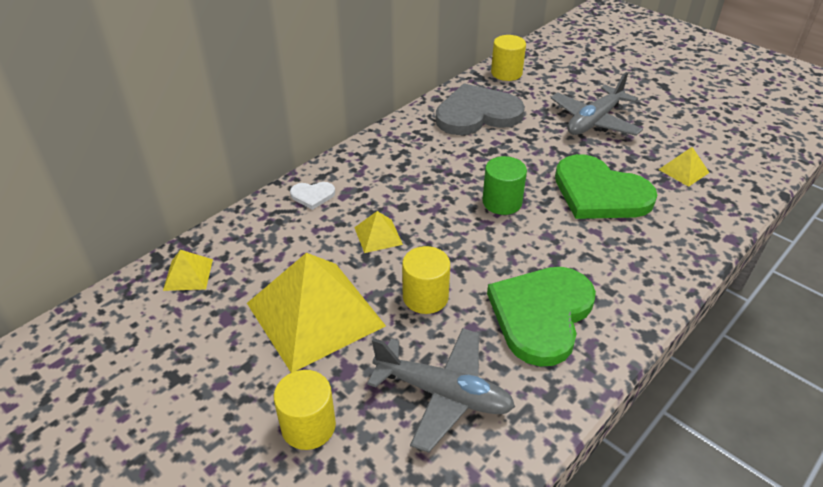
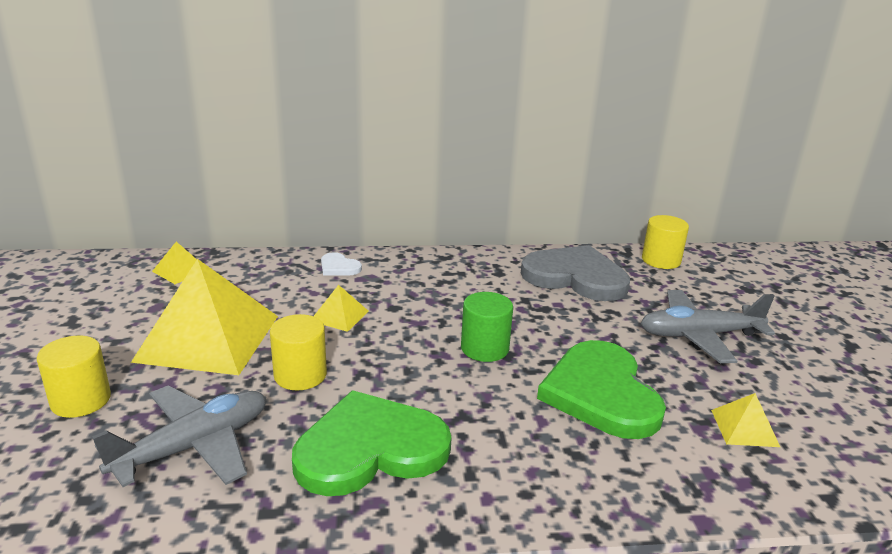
camera: 40 degrees right, 15 degrees down
(443, 394) = (193, 446): grey plane -> grey plane turned 105 degrees counterclockwise

